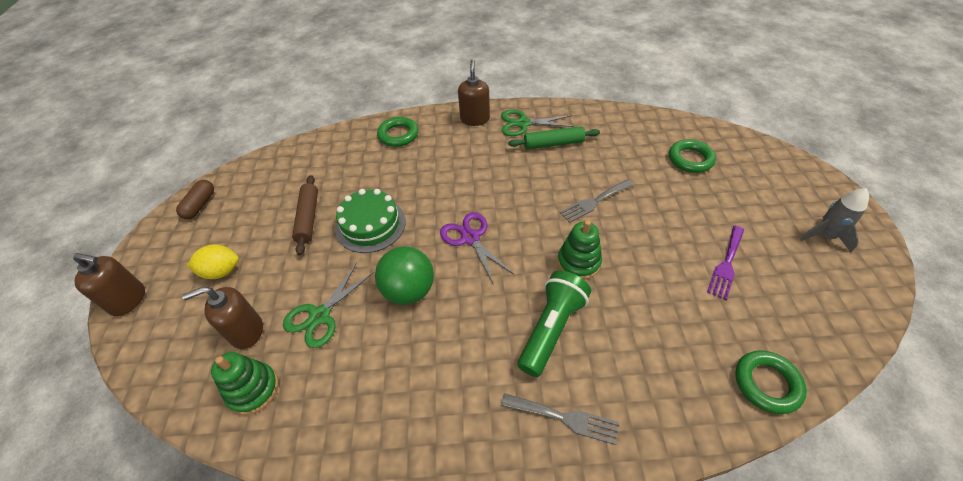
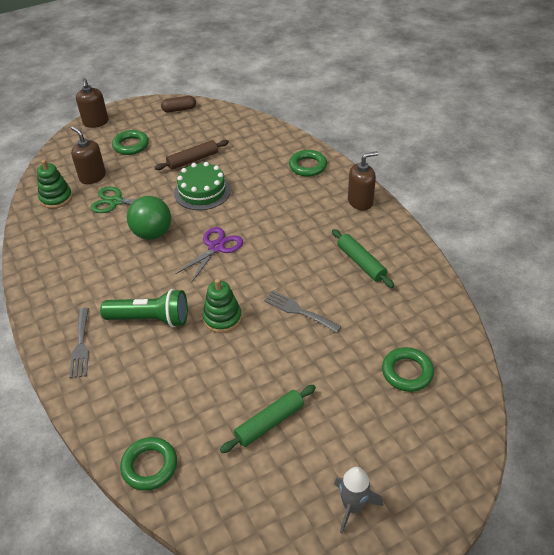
camera: 65 degrees right, 5 degrees down
(221, 271) = (131, 145): yellow lemon -> green ring
(523, 123) = (376, 234): green scissors -> none
(726, 264) = (269, 422): purple fork -> green rolling pin

